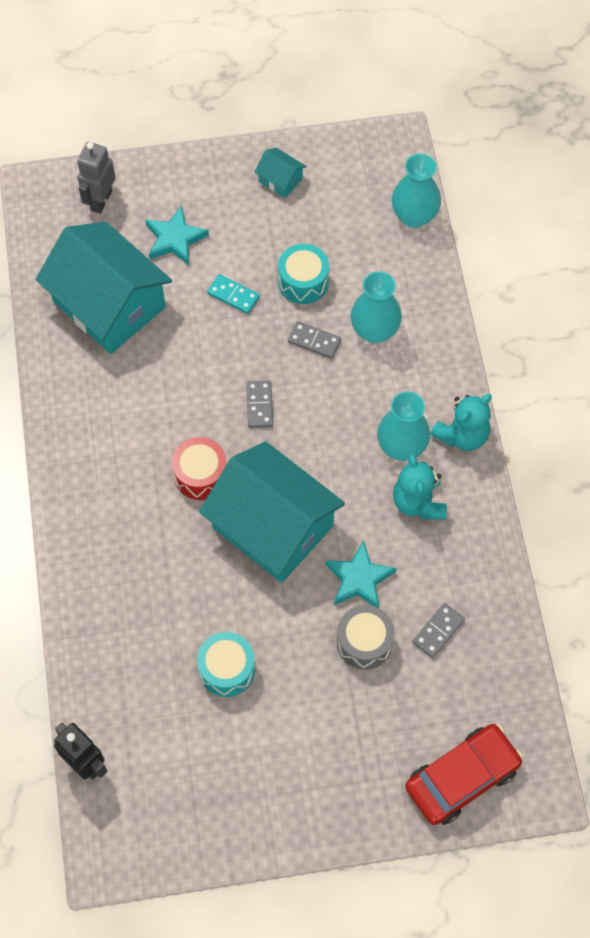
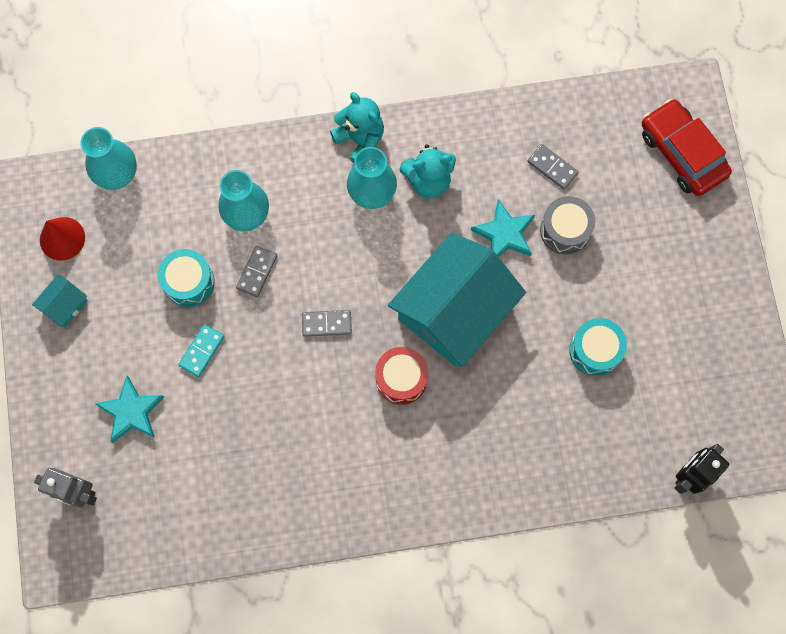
camera: 90 degrees left, 10 degrees up
(109, 304) = (207, 477): turquoise house -> none
(347, 174) = (62, 238): none -> red cone

